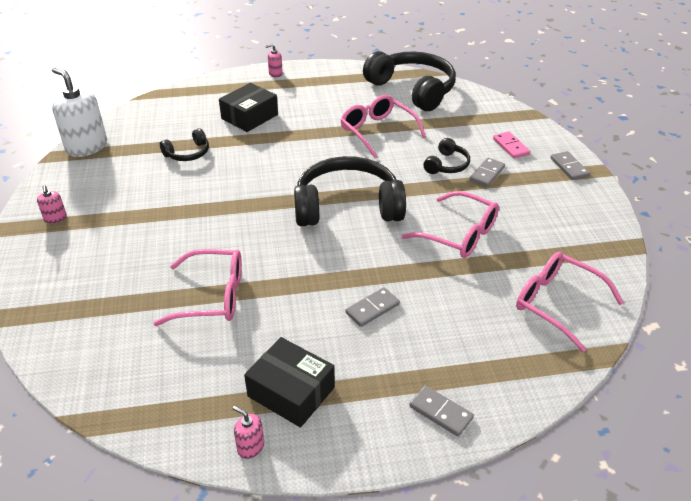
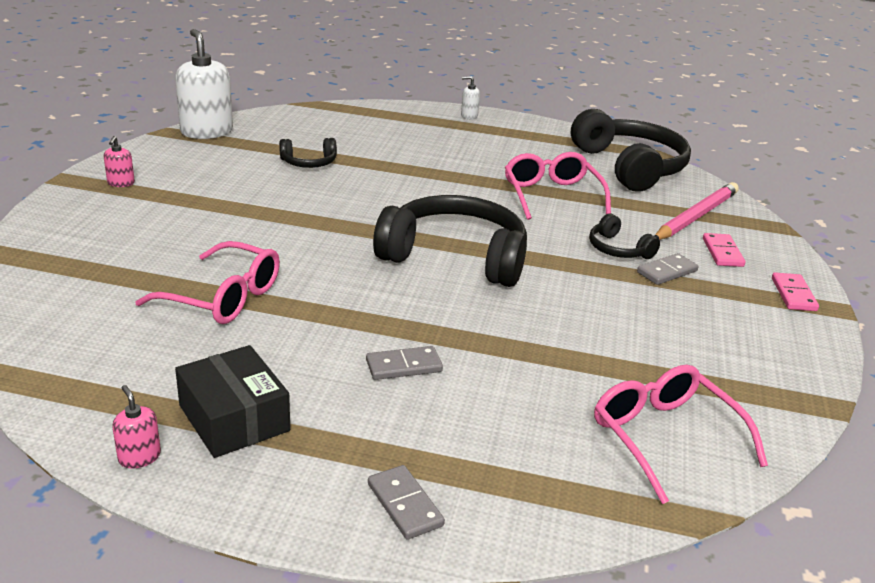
camera: 20 degrees right, 10 degrees down
(249, 117) = (406, 147): black box -> none
(275, 74) = (469, 116): pink soap dispenser -> white soap dispenser
(447, 165) = (618, 249): black headphones -> black headphones turned 90 degrees clockwise
(459, 234) = (580, 323): pink glasses -> none
(478, 121) = (696, 216): none -> pink pencil
(569, 167) = (793, 294): grey domino -> pink domino

